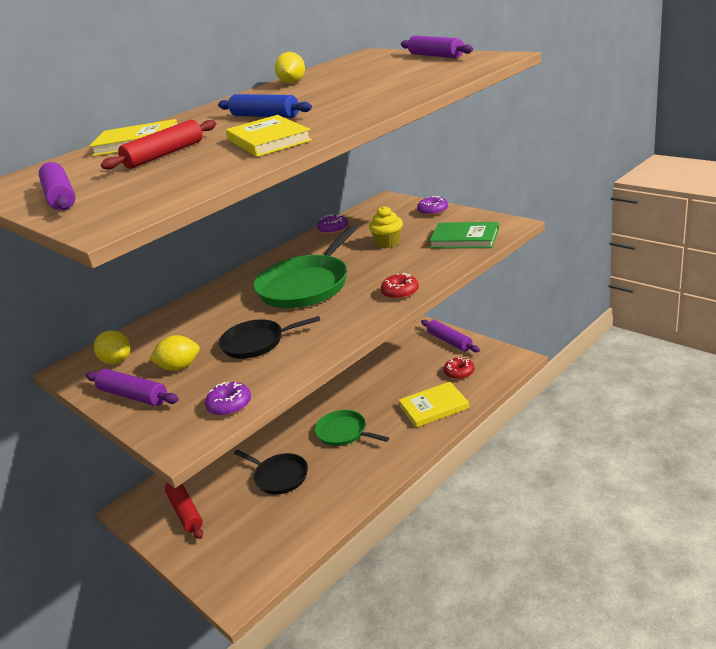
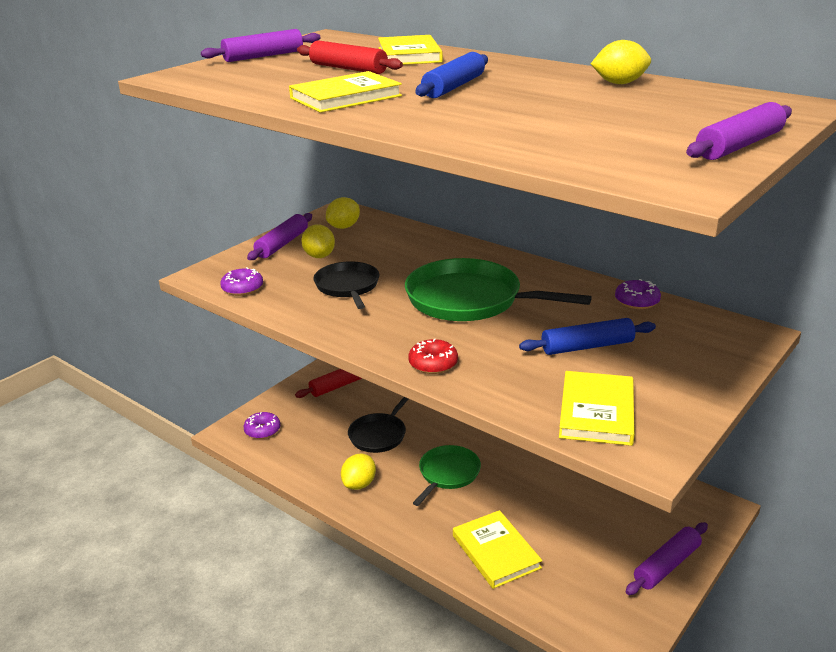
camera: 80 degrees right, 0 degrees up
(346, 484) = (359, 484): none -> yellow lemon
(388, 243) = (587, 346): yellow cupcake -> blue rolling pin
(433, 211) = (708, 379): purple donut -> purple donut (262, 430)
(459, 372) = (580, 577): red donut -> none
(464, 238) = (596, 412): green book -> yellow book

